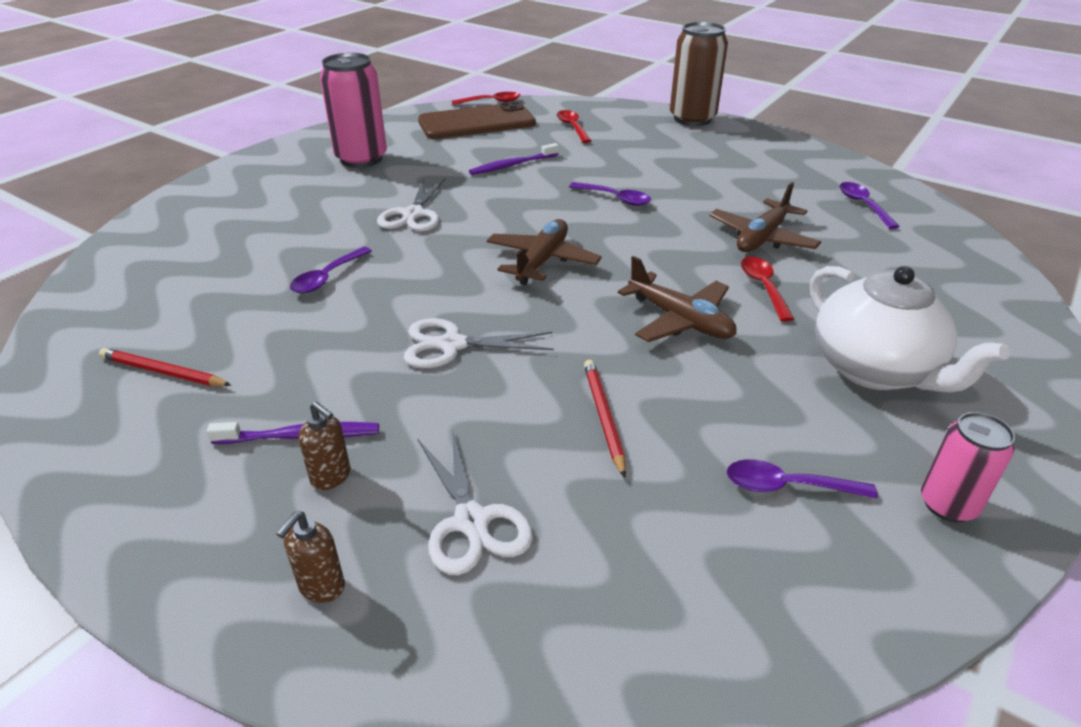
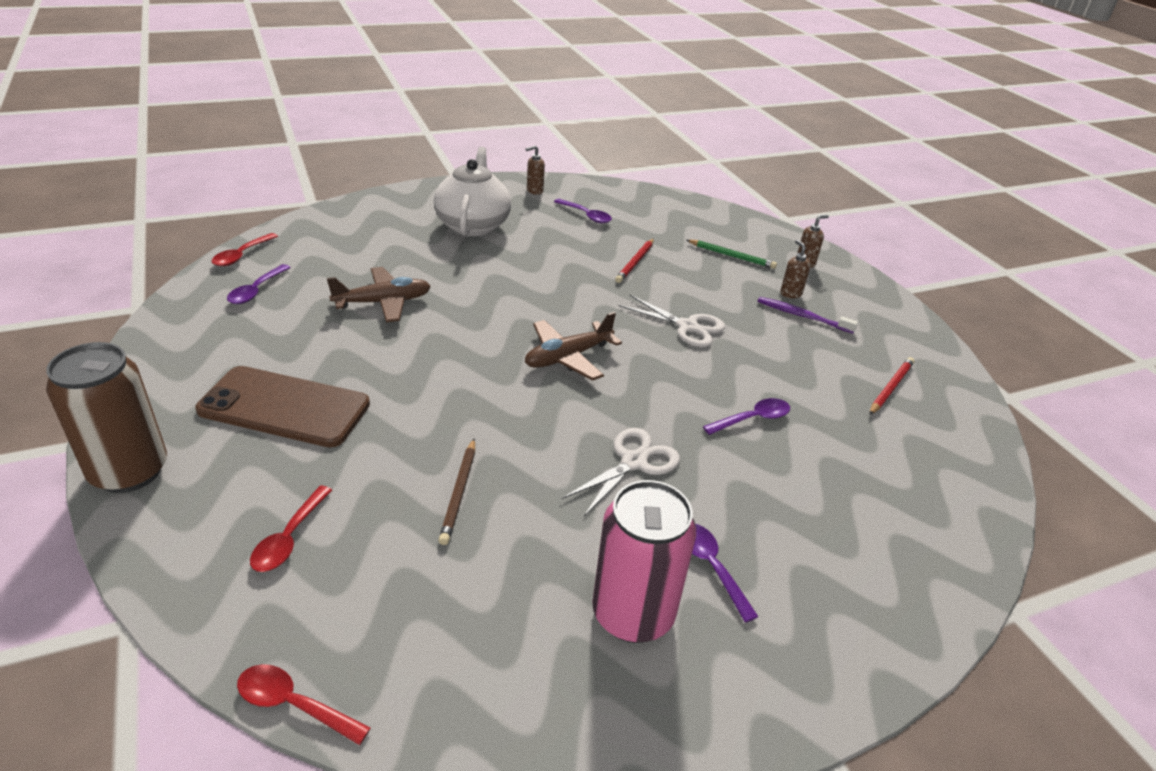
camera: 150 degrees left, 0 degrees up
(163, 372) = (890, 388): red pencil -> red pencil turned 105 degrees counterclockwise
(471, 521) = (731, 256): white scissors -> green pencil
(477, 122) = (393, 634): brown phone -> brown phone (285, 407)
(513, 165) = (459, 492): purple toothbrush -> brown pencil
(615, 198) = (426, 389): purple spoon -> purple spoon (711, 566)
(680, 320) = (531, 282): brown plane -> none
(763, 287) = (449, 276): red spoon -> red spoon (241, 255)
(948, 505) = (534, 191): pink can -> brown soap dispenser

